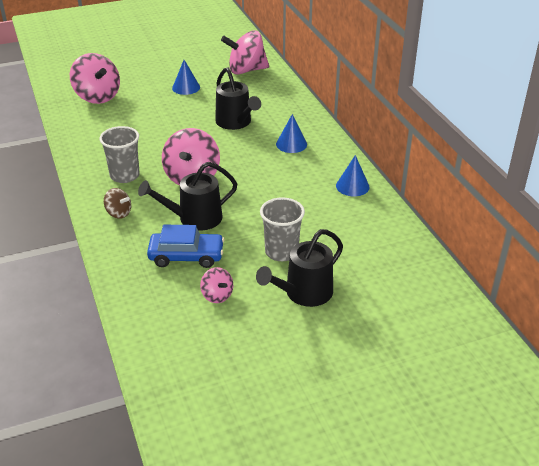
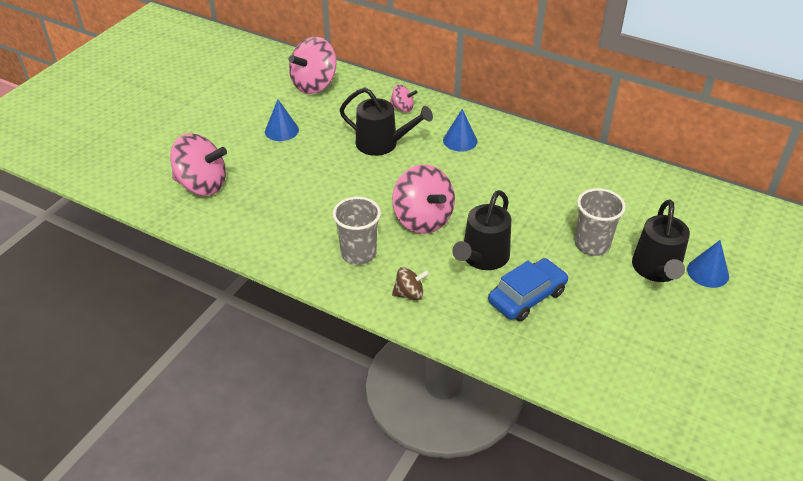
camera: 40 degrees left, 5 degrees up
(217, 295) = (601, 315): pink spinning top -> pink spinning top (402, 108)
(352, 186) = (560, 154): blue cone -> blue cone (708, 272)

